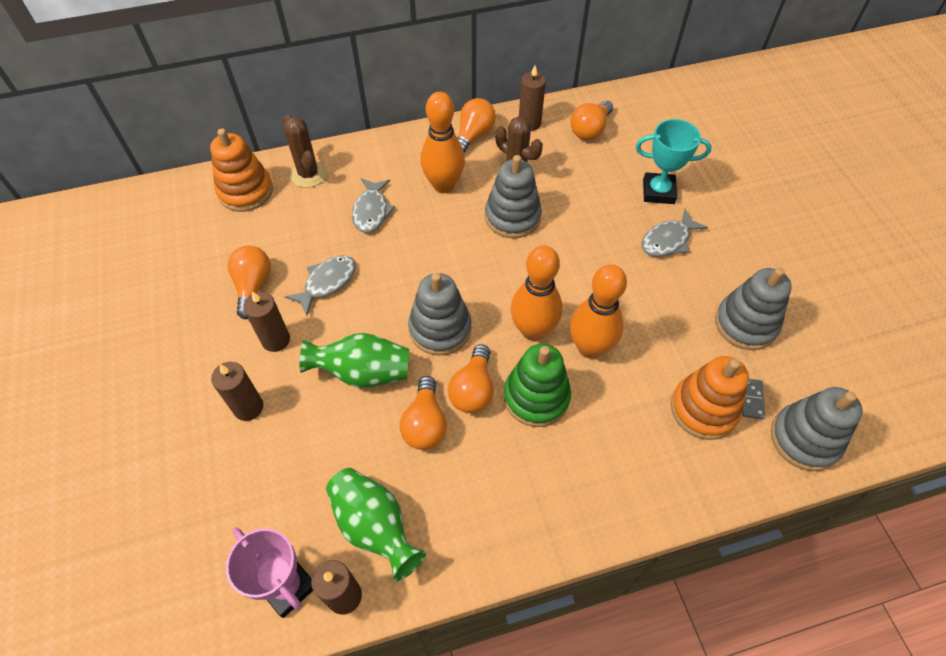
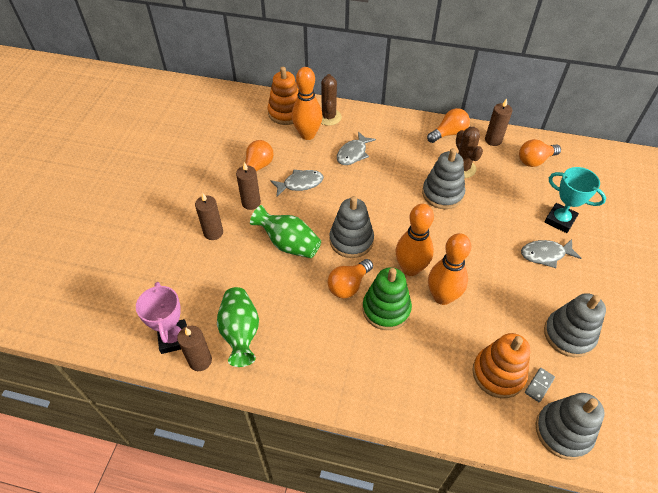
camera: 30 degrees right, 5 degrees down
(425, 423) = (306, 290): orange light bulb -> none
(443, 185) = (409, 156): orange bowling pin -> orange bowling pin (307, 135)

